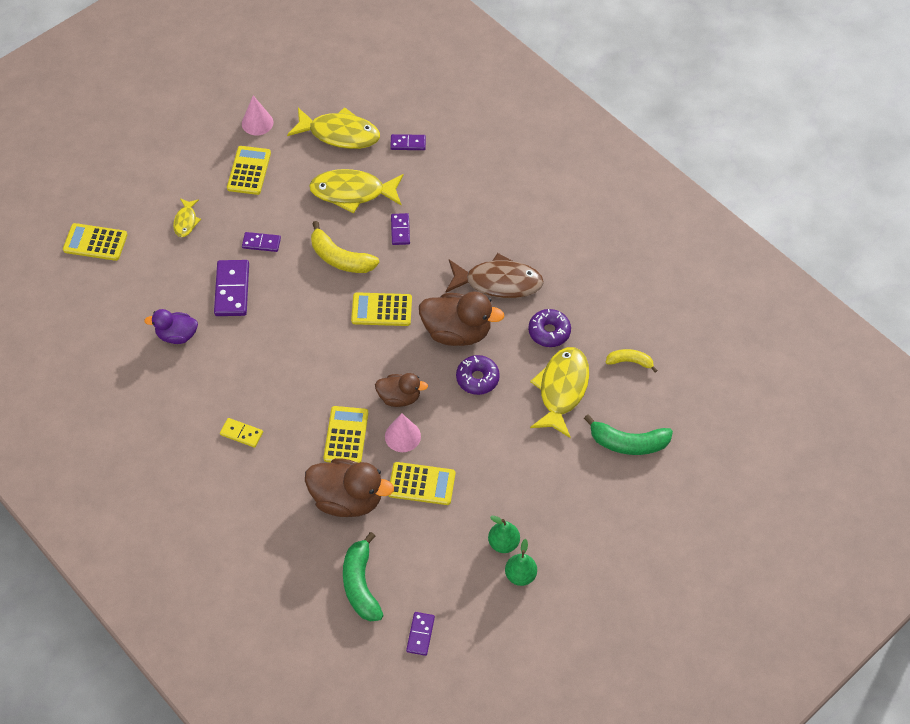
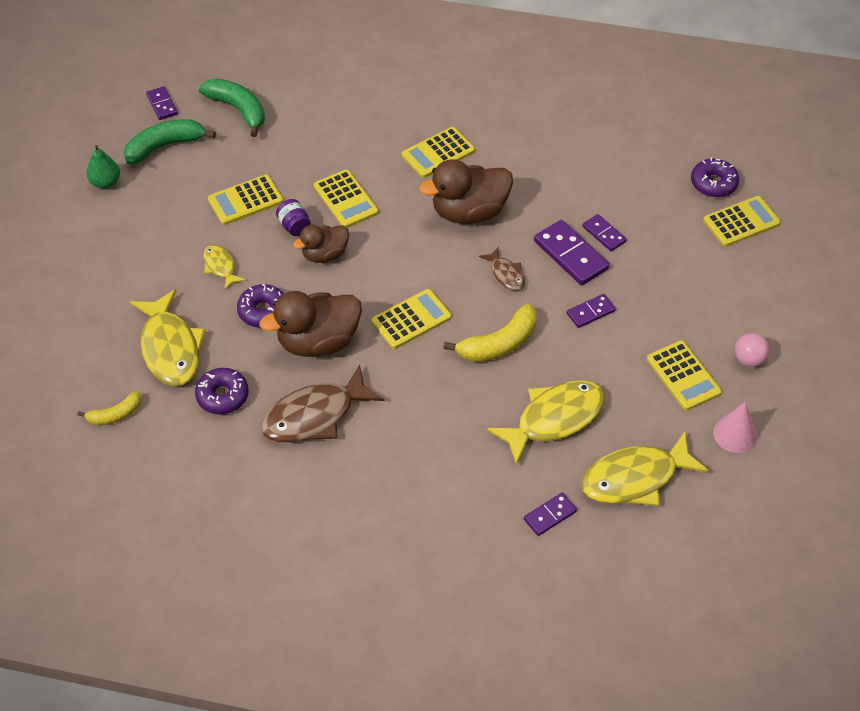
camera: 145 degrees right, 5 degrees down
(78, 281) = (713, 183): none -> purple donut
(177, 335) = (576, 191): purple duck -> none
(186, 221) = (684, 289): yellow fish -> yellow fish (220, 266)
(199, 156) = (749, 360): none -> pink ball
(241, 433) = (438, 153): yellow domino -> yellow calculator
(288, 303) = (506, 274): none -> brown fish
(340, 258) = (499, 344): yellow banana -> yellow banana turned 150 degrees clockwise
(347, 499) = (301, 156): brown duck -> brown duck (469, 212)
(400, 230) = (465, 409): purple domino -> purple domino (604, 234)
(402, 436) = (294, 226): pink cone -> purple jar
(503, 543) = (137, 196): green pear -> none
(628, 443) = (70, 336): green banana -> green banana (165, 146)

